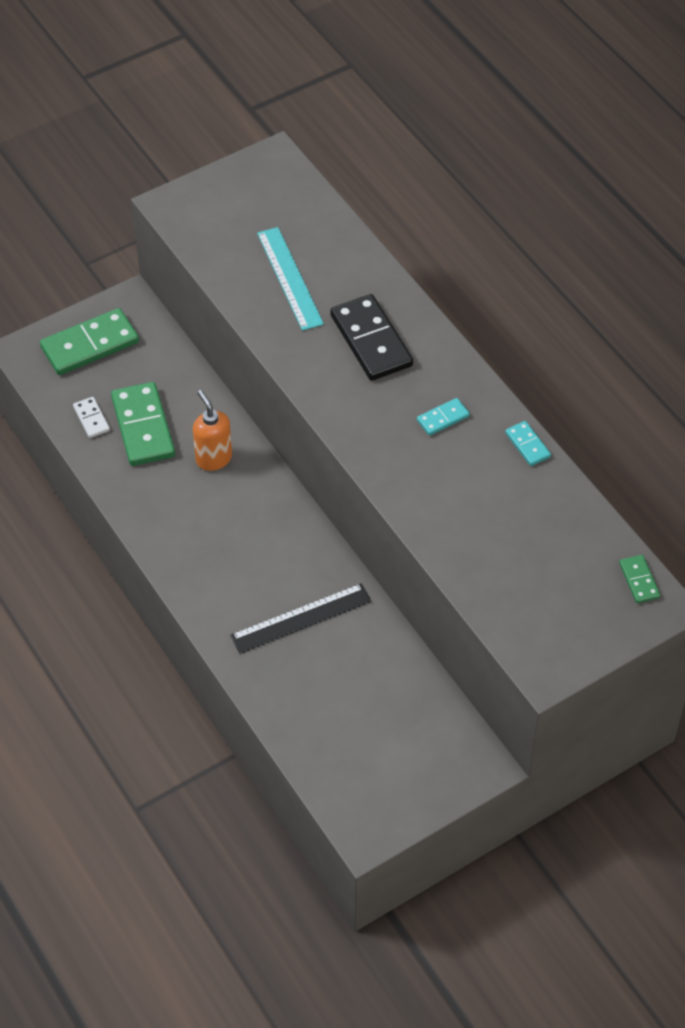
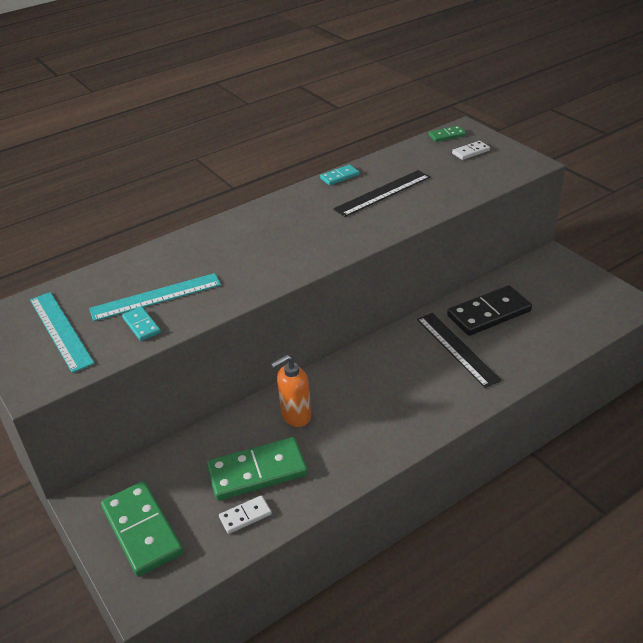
camera: 90 degrees left, 15 degrees down
(246, 211) = (60, 330): none -> turquoise ruler
(371, 340) = (235, 248): black domino -> black domino (489, 313)
(443, 418) = (317, 211): turquoise domino -> turquoise domino (141, 325)
(479, 488) = (382, 193): none -> black ruler
(584, 602) = (471, 152): none -> white domino

